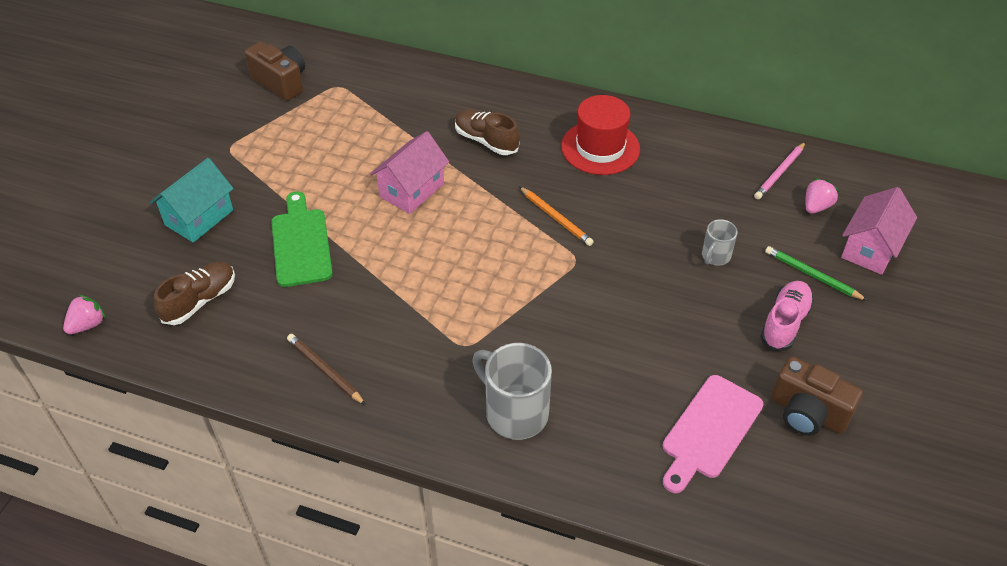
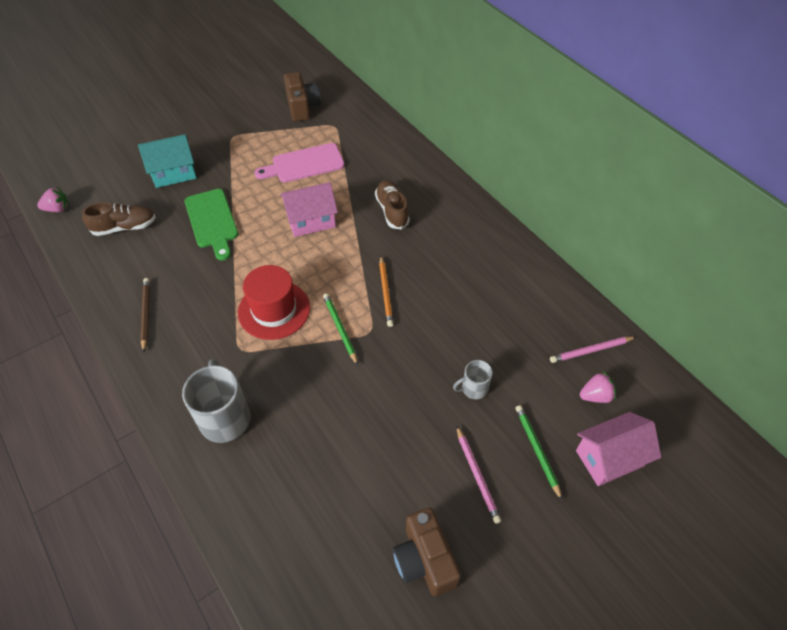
camera: 35 degrees right, 5 degrees up
(301, 243) = (212, 221): green cutting board -> green cutting board turned 135 degrees clockwise
(545, 273) = (340, 329): none -> green pencil
(600, 148) = (467, 257): red hat -> red hat (274, 310)
(709, 431) = (338, 522): pink cutting board -> pink cutting board (304, 164)
(784, 323) = (477, 475): pink shoe -> pink pencil

